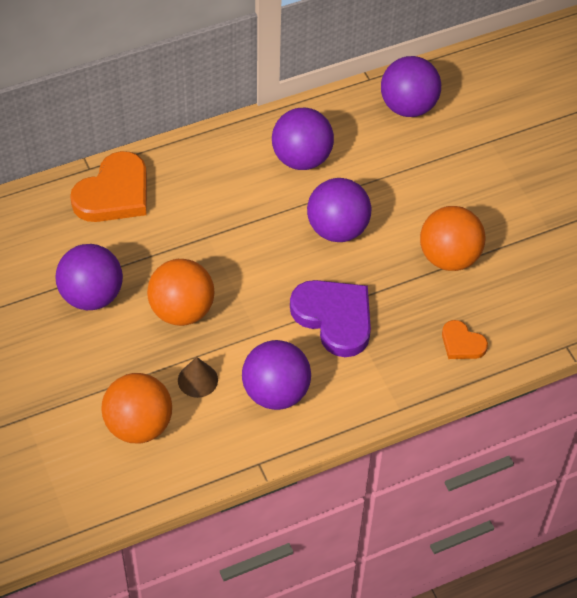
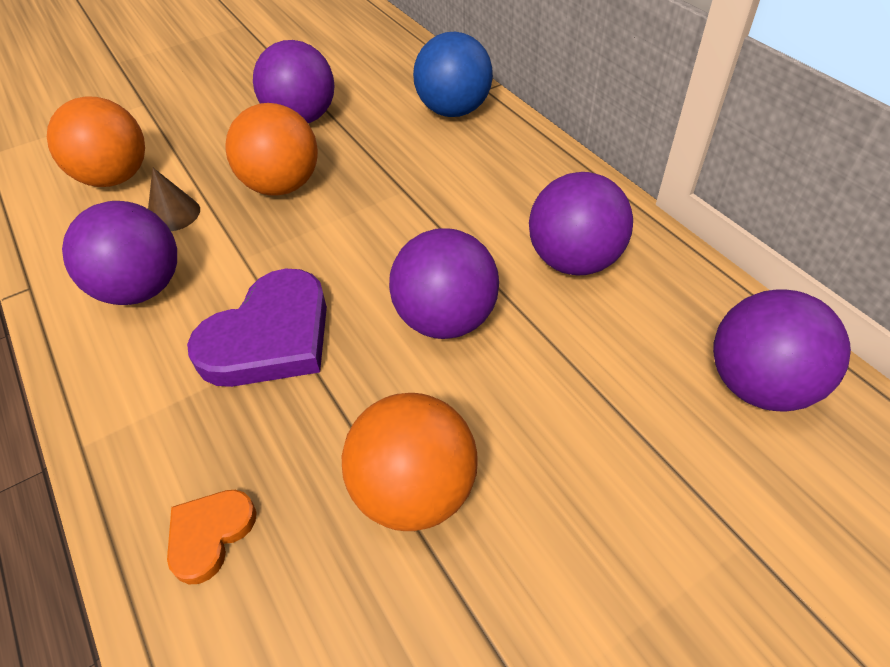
camera: 85 degrees right, 5 degrees down
(114, 193) = (453, 110): orange heart -> blue ball

